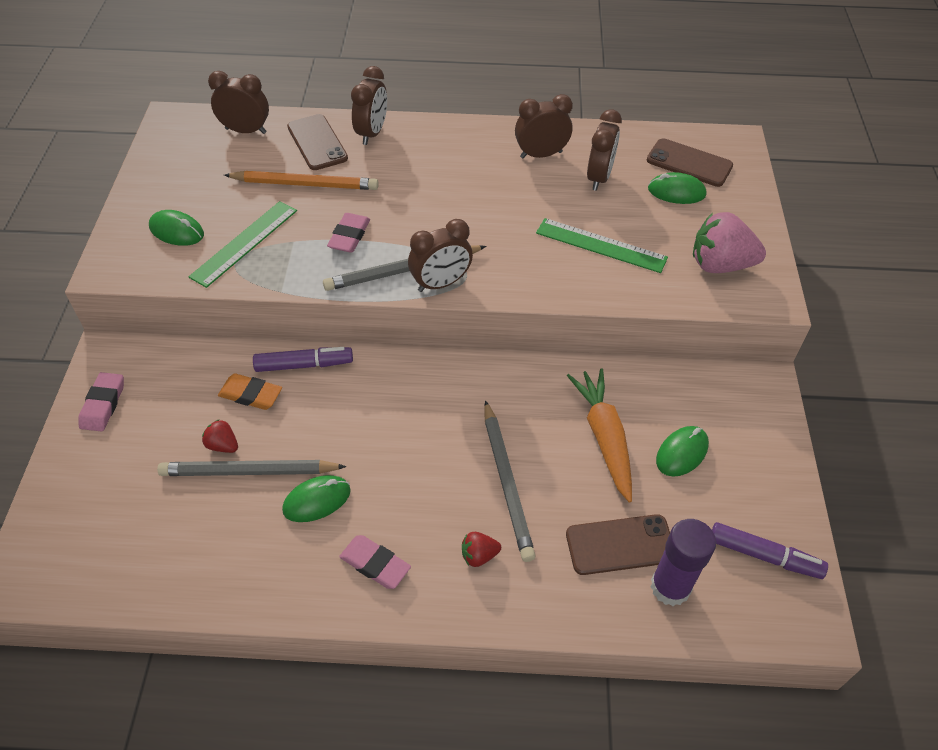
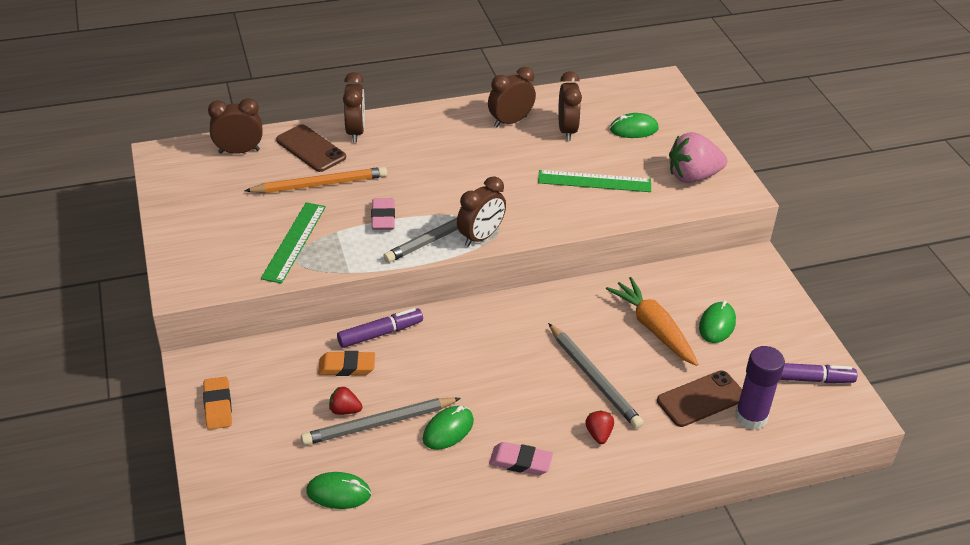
camera: 20 degrees left, 10 degrees down
(103, 404) = (218, 406): pink eraser -> orange eraser
(177, 231) = (226, 245): green mouse -> green mouse (338, 493)
(479, 555) = (598, 434): red strawberry -> red strawberry turned 120 degrees clockwise
(689, 163) = (633, 105): brown phone -> none

